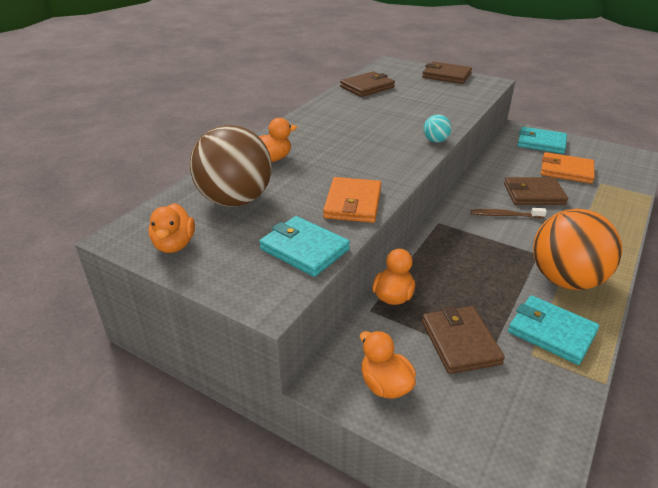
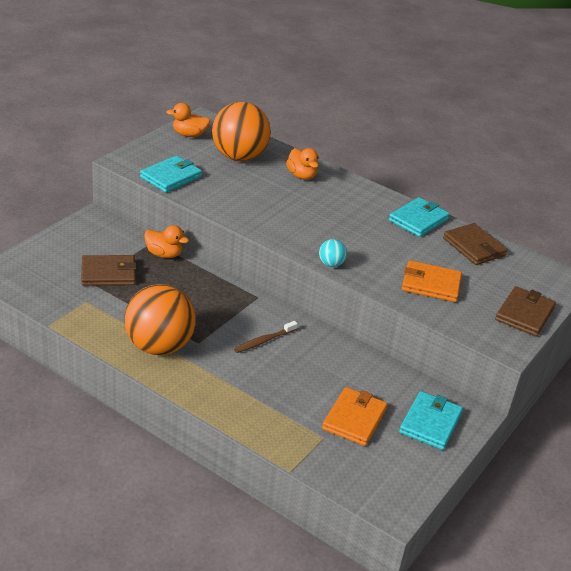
camera: 90 degrees right, 0 degrees up
(235, 200) = (239, 157): brown ball -> orange ball
(353, 203) = (224, 203): orange wallet -> orange wallet (431, 284)
(385, 385) = (84, 237): orange duck -> none
(505, 215) = (264, 341): brown toothbrush -> brown toothbrush turned 135 degrees counterclockwise
(534, 194) = (302, 374): brown wallet -> none
(551, 332) = (103, 317): turquoise wallet -> turquoise wallet (418, 220)

